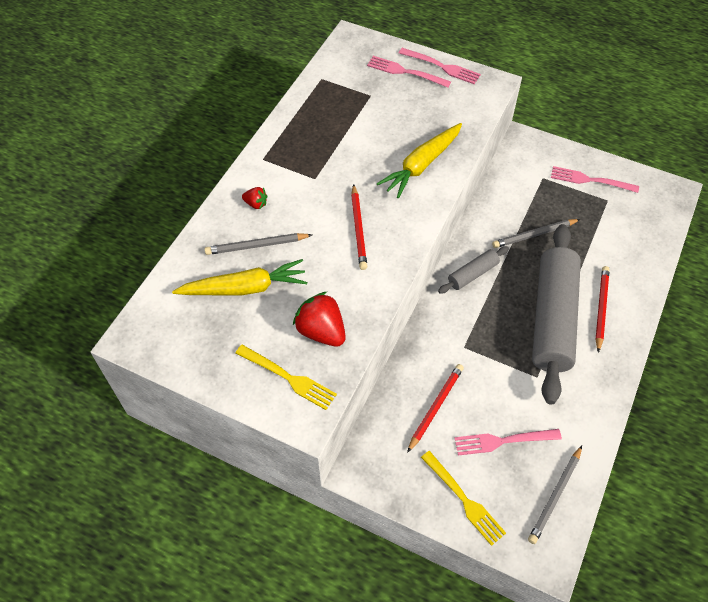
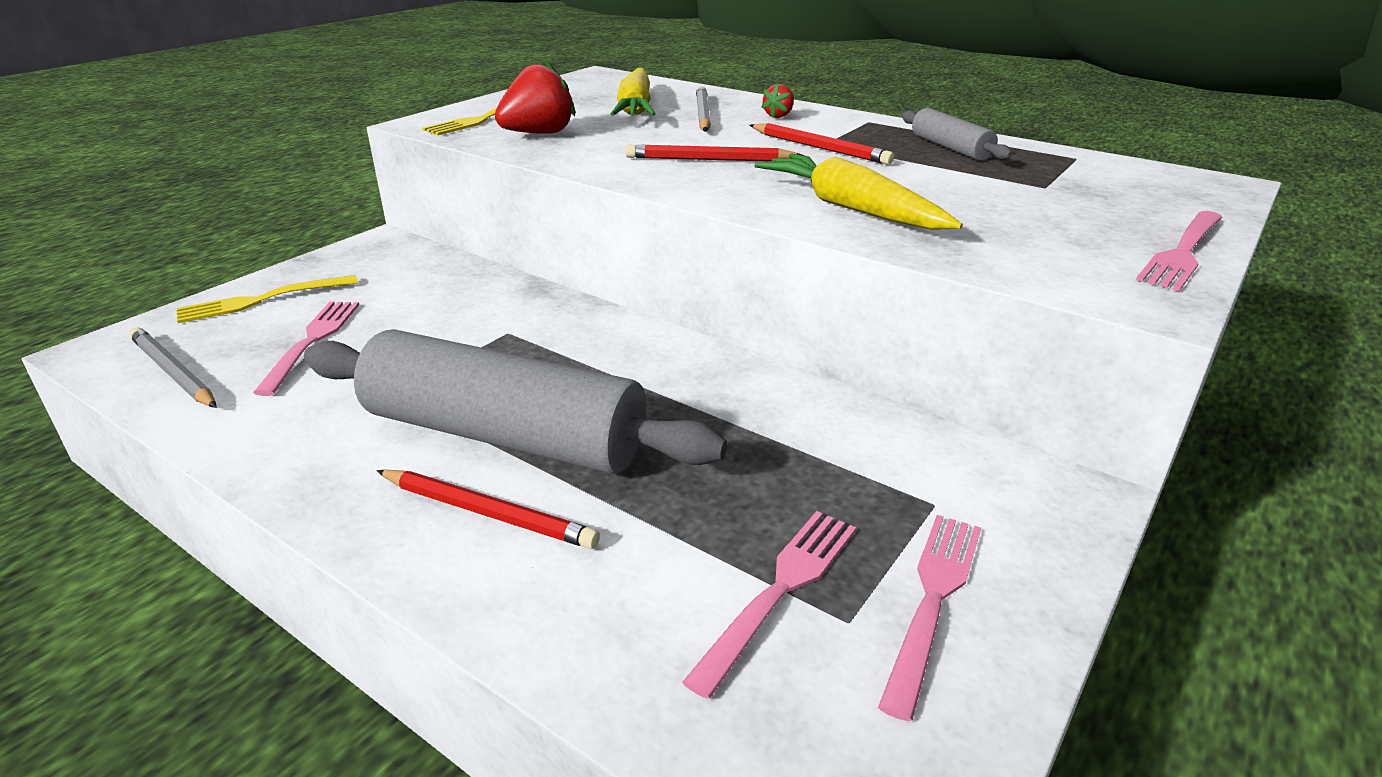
camera: 100 degrees right, 25 degrees down
(405, 72) = (1137, 217): pink fork -> pink fork (779, 590)
(435, 407) = (421, 297): red pencil -> red pencil (819, 148)
(472, 274) = (658, 360): grey rolling pin -> grey rolling pin (951, 148)
(534, 235) = (740, 453): grey pencil -> none

